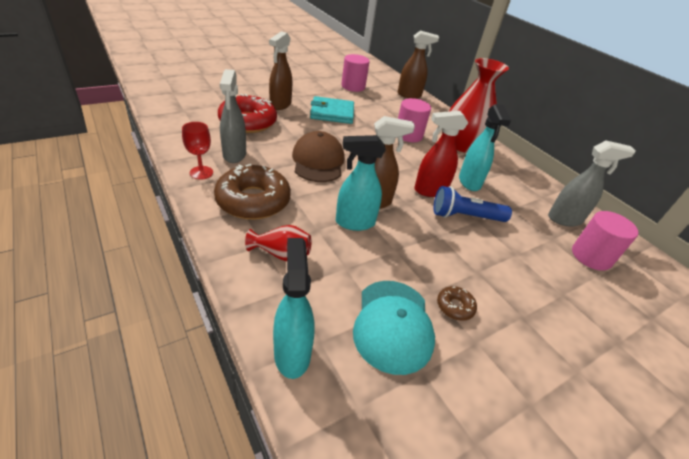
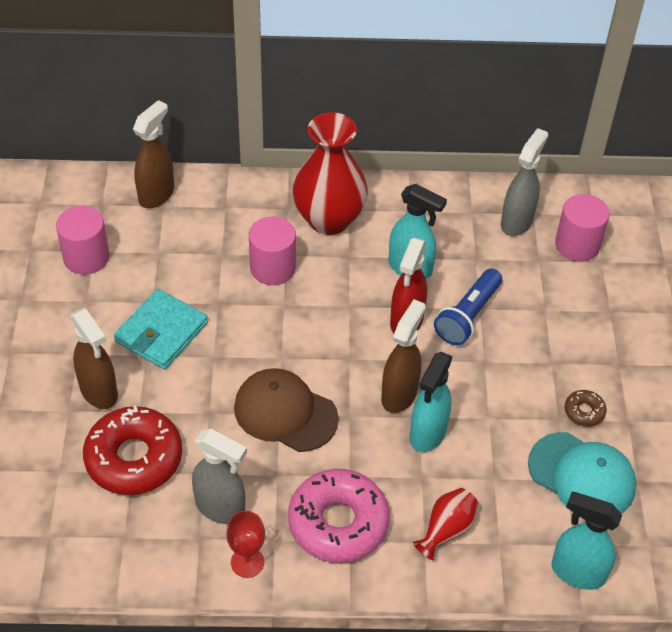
camera: 55 degrees left, 10 degrees up
(253, 201) = (338, 523): brown donut -> pink donut

